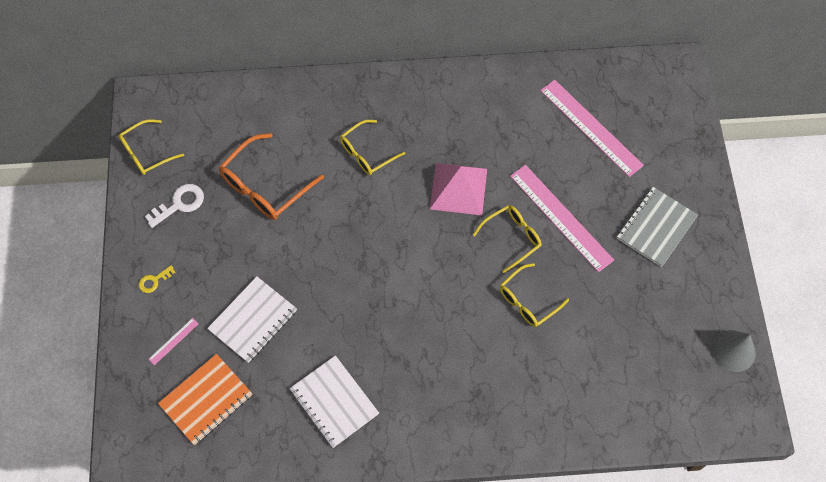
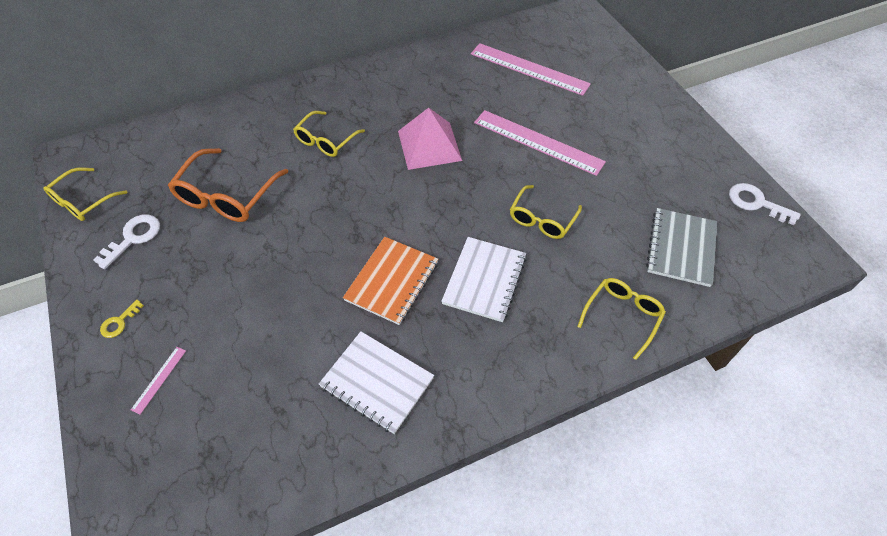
camera: 20 degrees left, 10 degrees down
(206, 400) = (218, 433): orange notebook -> orange notebook (392, 281)
(253, 320) = (252, 327): white notebook -> white notebook (484, 280)
(512, 238) = (500, 171): yellow glasses -> yellow glasses (622, 316)
(656, 227) = (628, 126): grey notebook -> grey notebook (681, 248)
(733, 350) = (756, 203): grey cone -> white key

